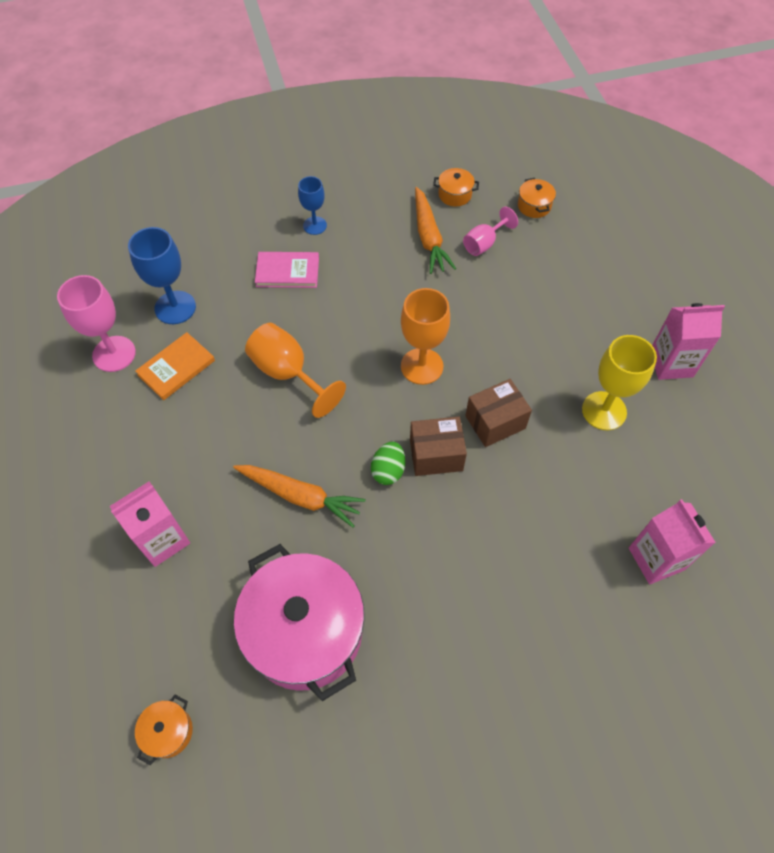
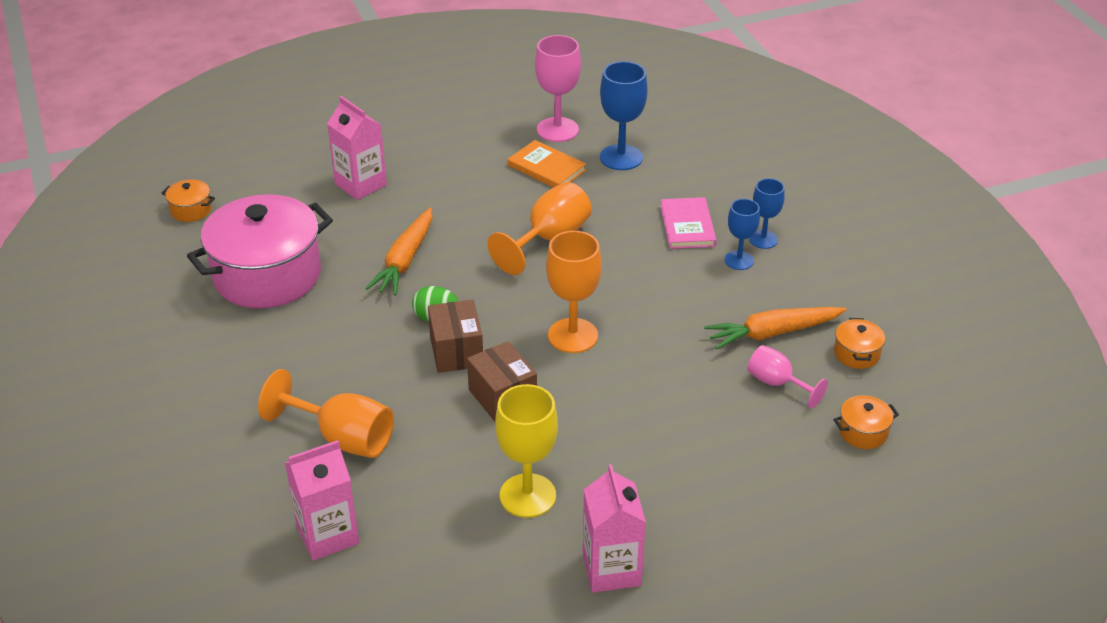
camera: 85 degrees right, 20 degrees down
(339, 244) = (739, 260): none -> blue goblet
(544, 549) = (343, 438): none -> orange goblet

